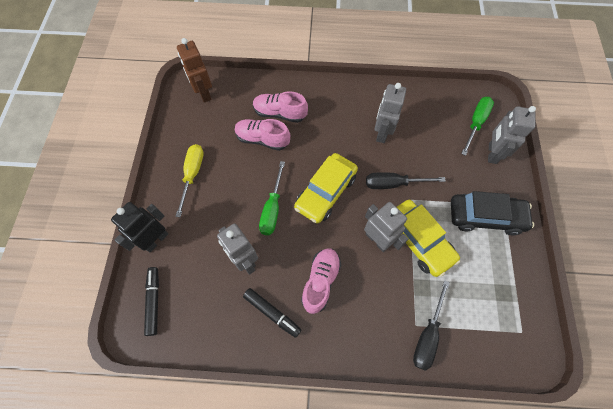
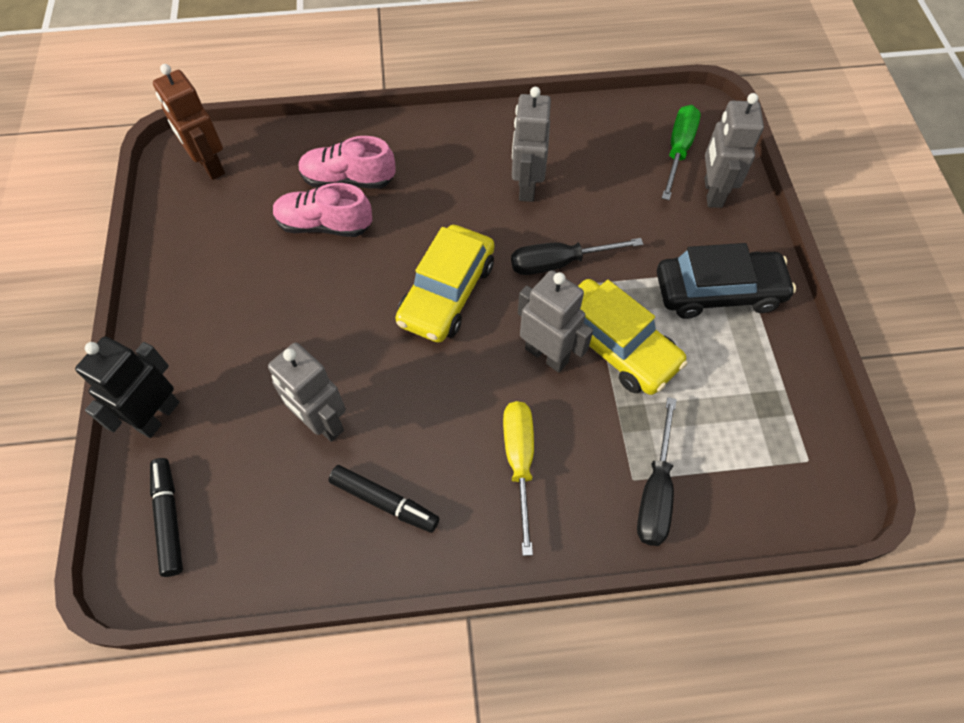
camera: 10 degrees left, 5 degrees down
(192, 175) = (209, 299): yellow screwdriver -> yellow screwdriver (519, 462)
(272, 209) = (359, 333): green screwdriver -> none
(320, 281) = (461, 436): pink shoe -> none

